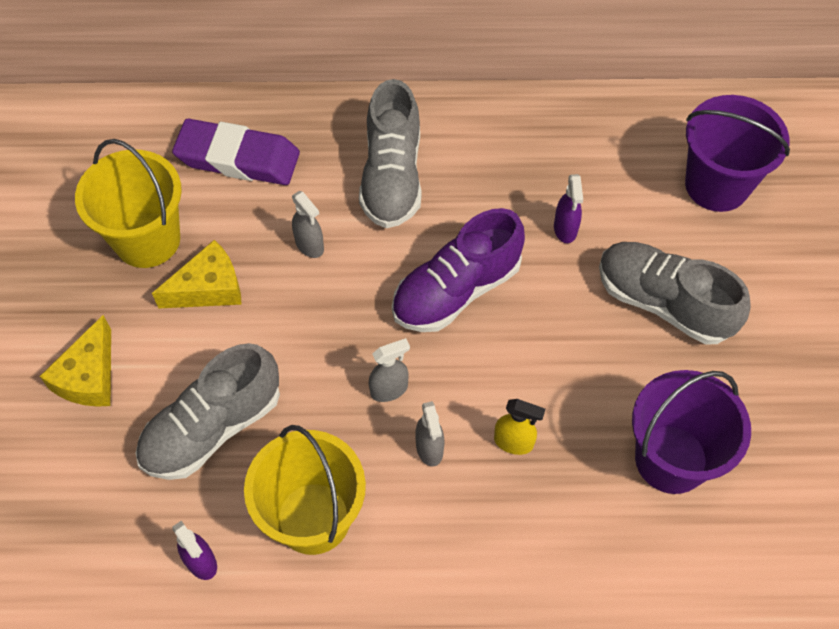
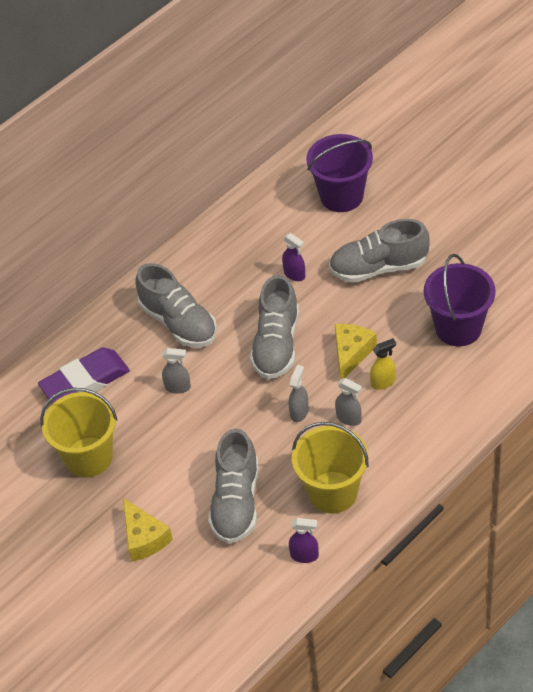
camera: 40 degrees left, 10 degrees down
(209, 288) = (152, 449): yellow cheese -> yellow cheese (351, 353)
(456, 290) = (276, 344): purple shoe -> grey shoe

